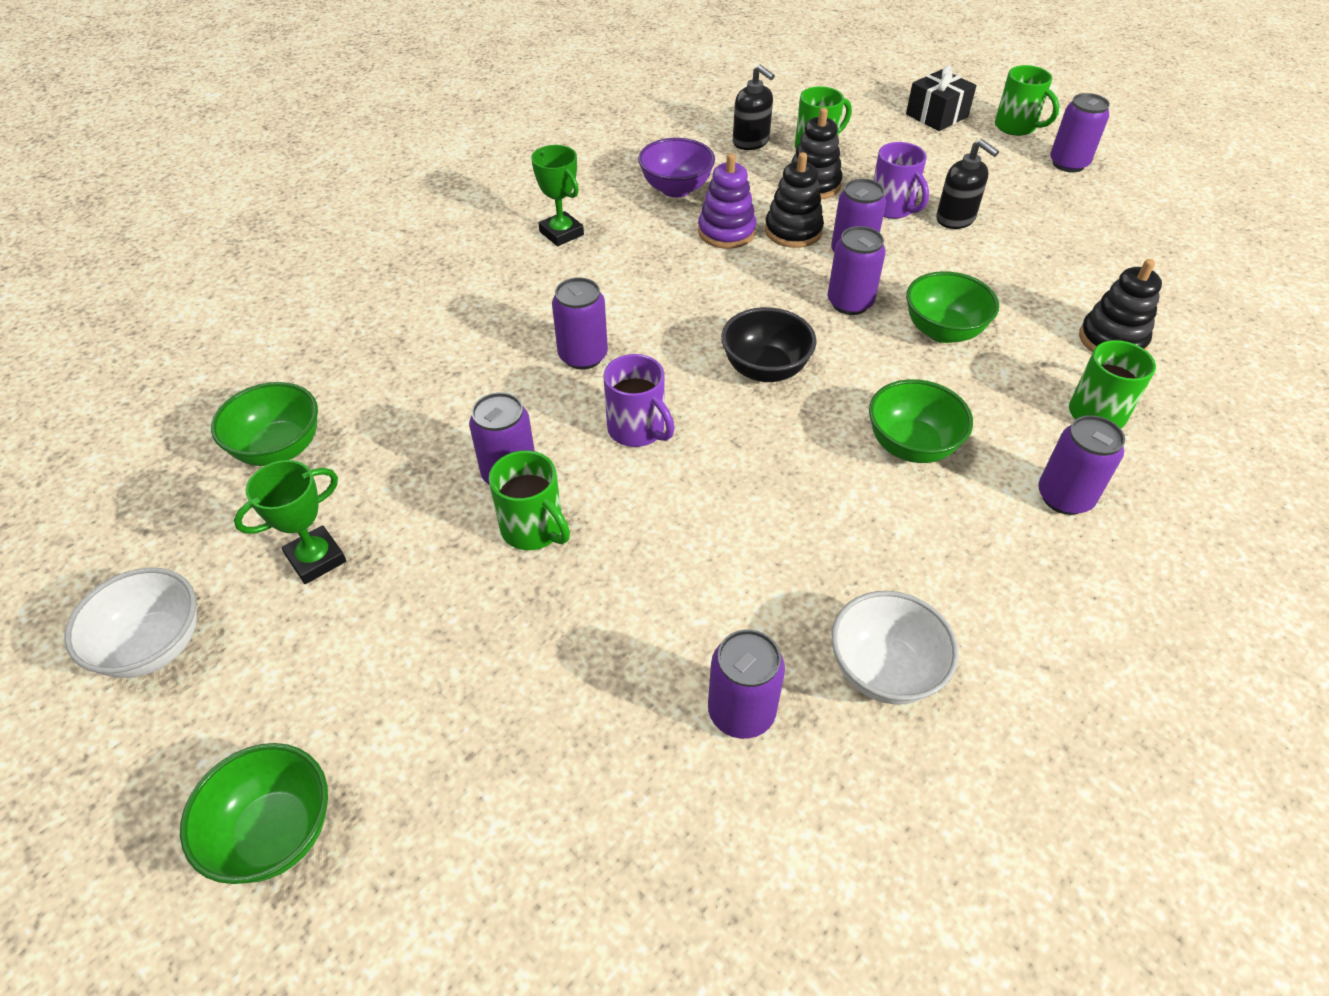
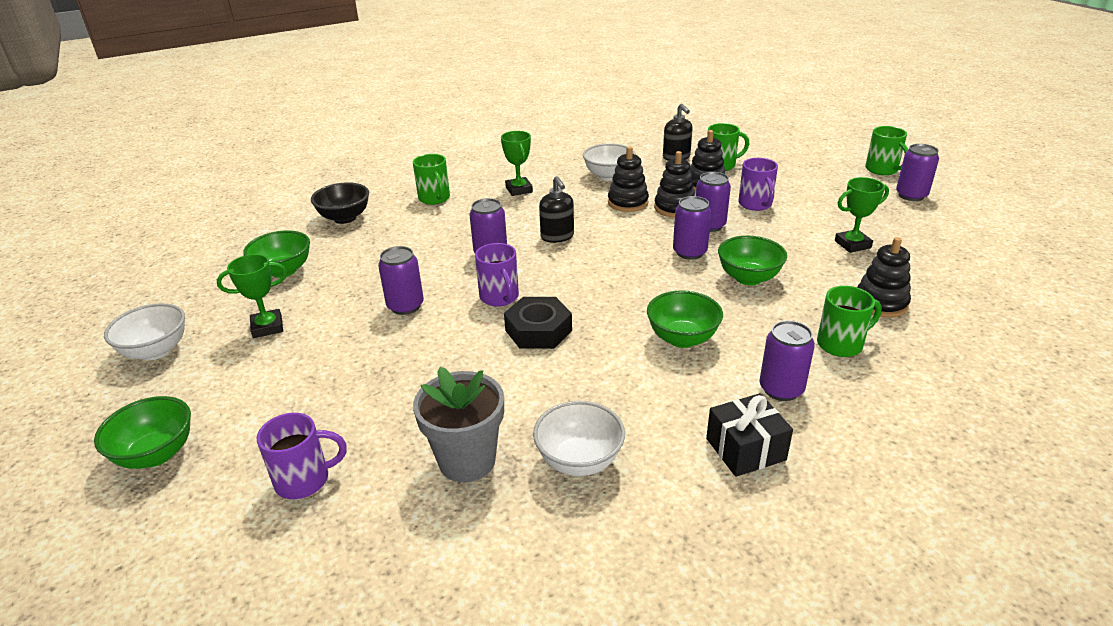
camera: 20 degrees right, 15 degrees down
(534, 529) = (401, 337): green mug -> green mug (435, 199)
(534, 809) = (305, 480): none -> purple mug
(676, 189) = (608, 176): purple bowl -> white bowl
(721, 474) = (538, 330): none -> black nut
(726, 232) = (628, 202): purple stacking toy -> black stacking toy
(741, 712) = (467, 461): purple can -> grey flower pot
(765, 369) = (605, 279): black bowl -> black bowl (345, 218)
(936, 115) = (823, 157): black gift -> black gift (745, 449)
(955, 219) = (800, 216): black soap dispenser -> black soap dispenser (557, 236)
(1038, 254) = (852, 244): none -> green trophy

